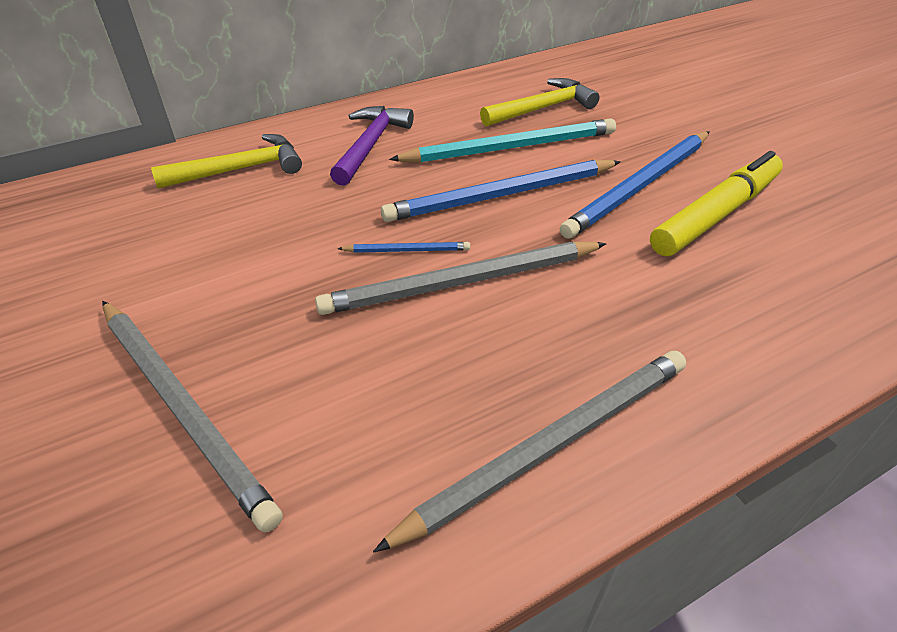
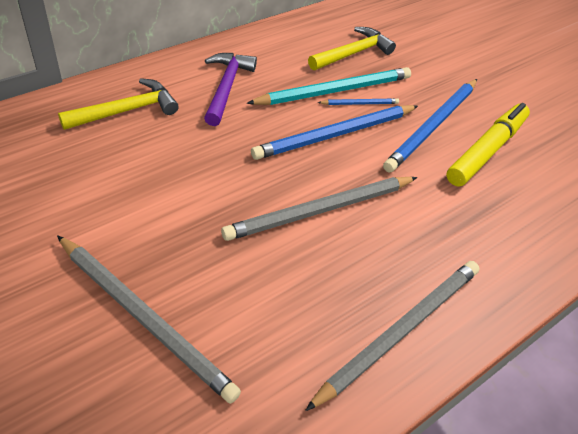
camera: 15 degrees left, 5 degrees up
(407, 250) = (276, 184): blue pencil -> blue pencil (360, 103)

